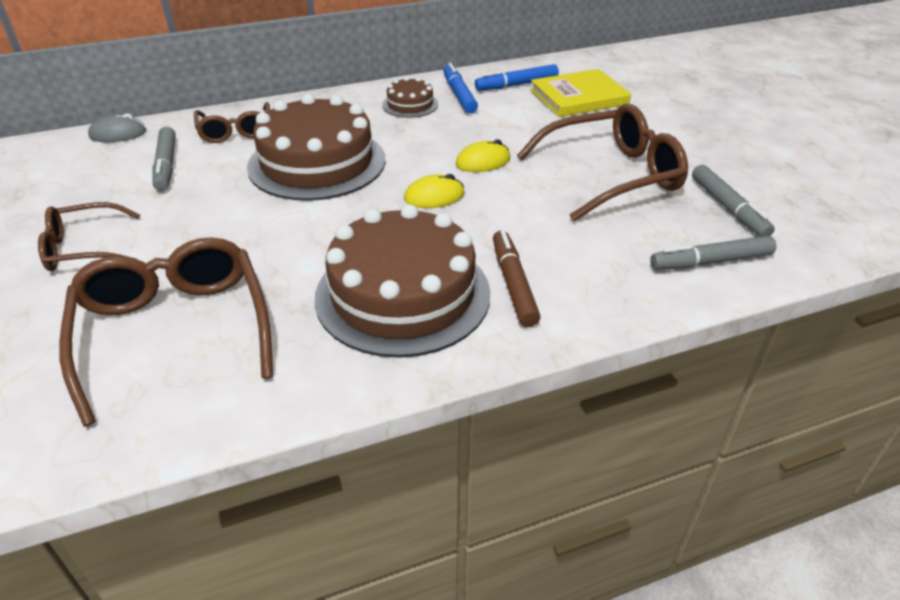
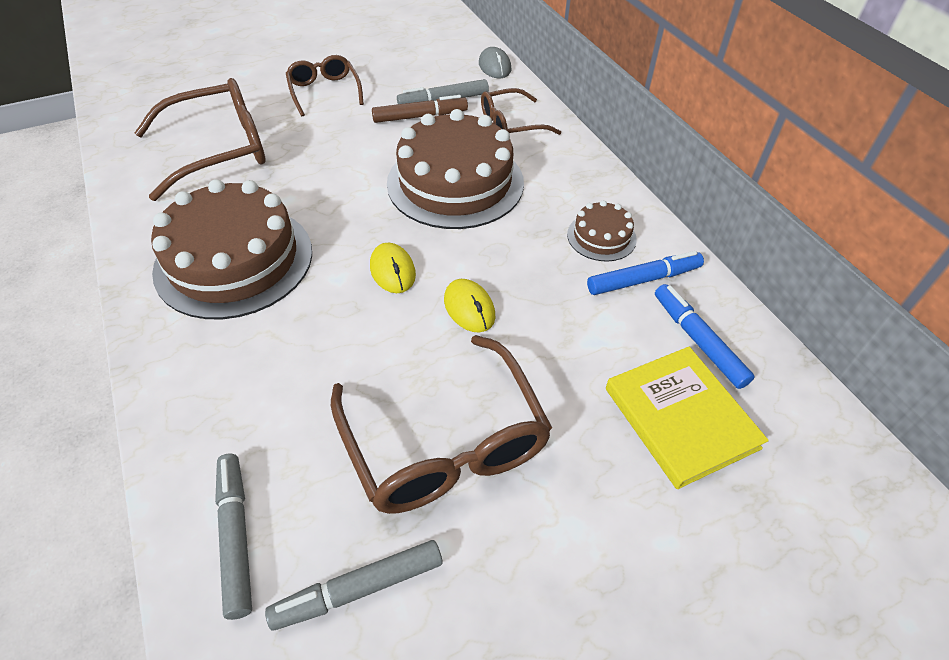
camera: 85 degrees right, 10 degrees up
(513, 284) = (231, 336): brown marker -> brown marker (419, 116)

